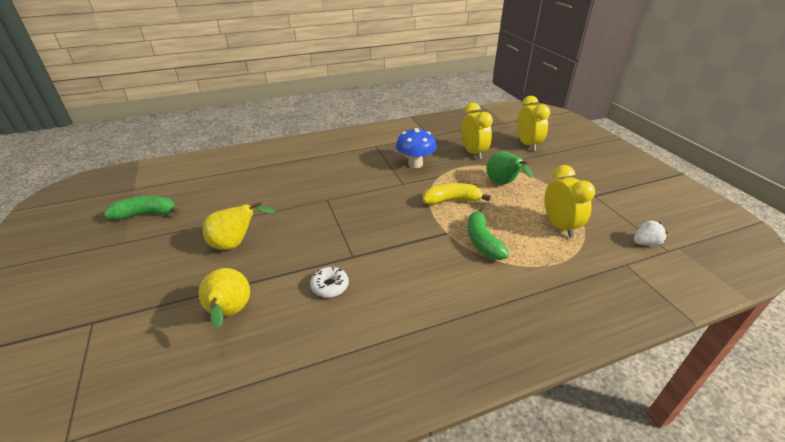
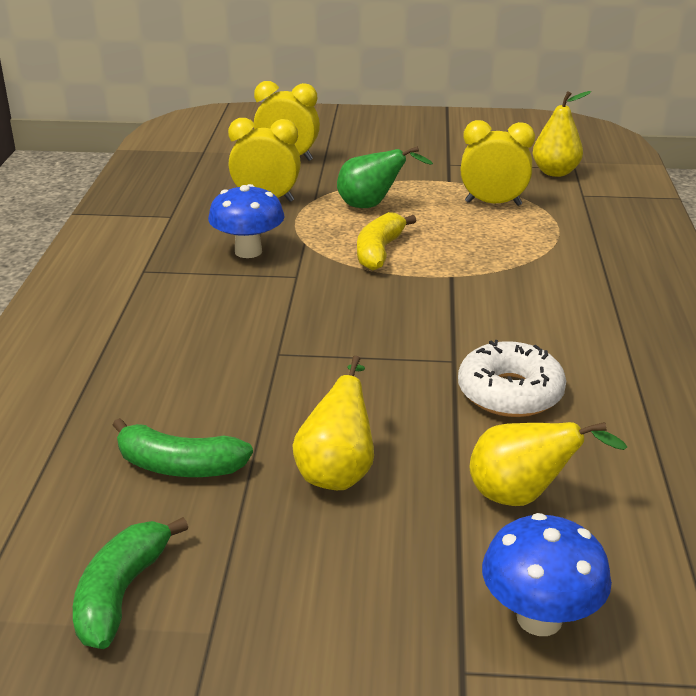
camera: 65 degrees left, 5 degrees down
(128, 342) = (539, 618): none -> blue mushroom
(330, 286) = (510, 393): white donut -> white donut, size x1.73
(482, 241) = (488, 258): green banana -> green banana (179, 466)
(645, 243) = (555, 172): white strawberry -> yellow pear

